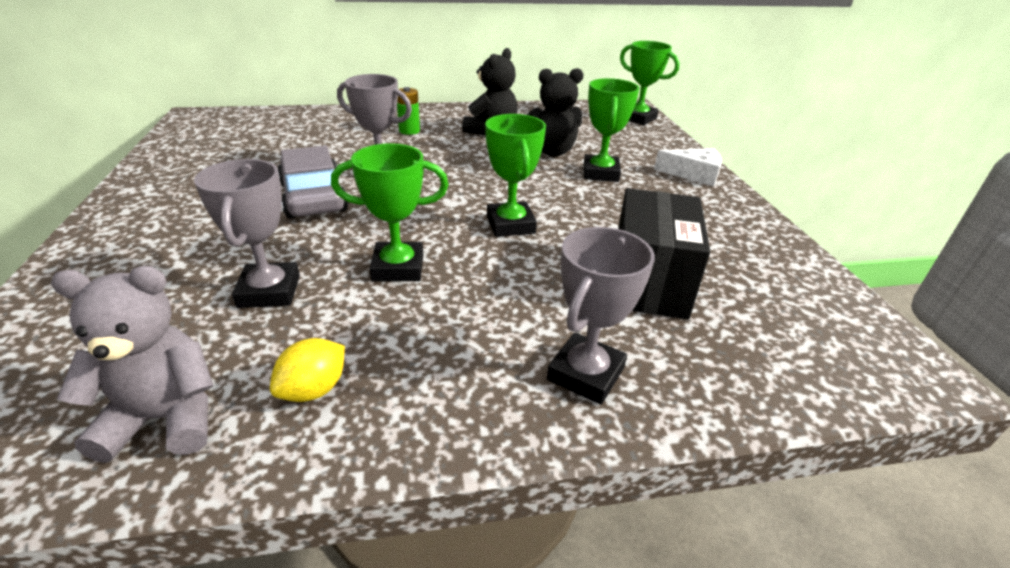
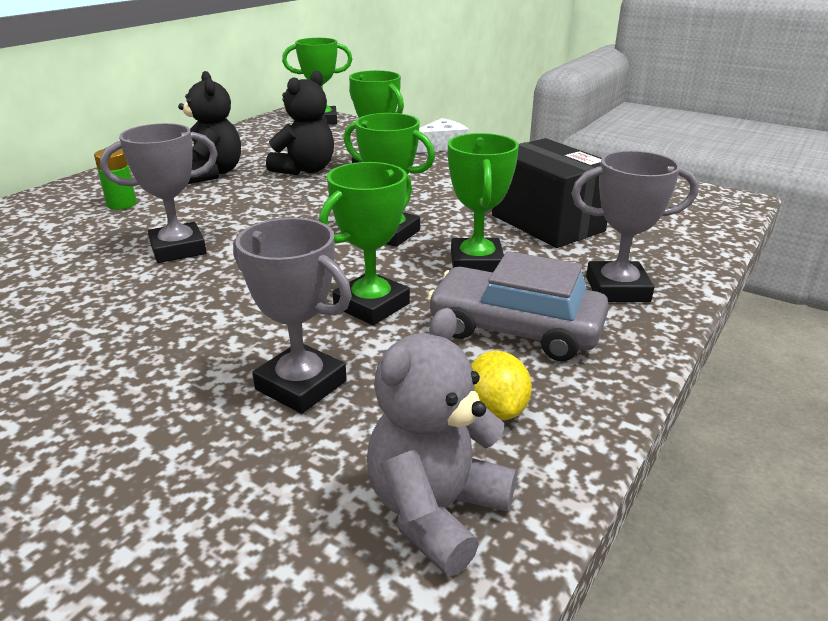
camera: 45 degrees left, 5 degrees down
(313, 197) = (155, 300): grey car -> grey car (515, 329)
(521, 281) = (476, 263): none -> green trophy
(585, 374) = (617, 289): grey trophy -> grey trophy turned 75 degrees counterclockwise

